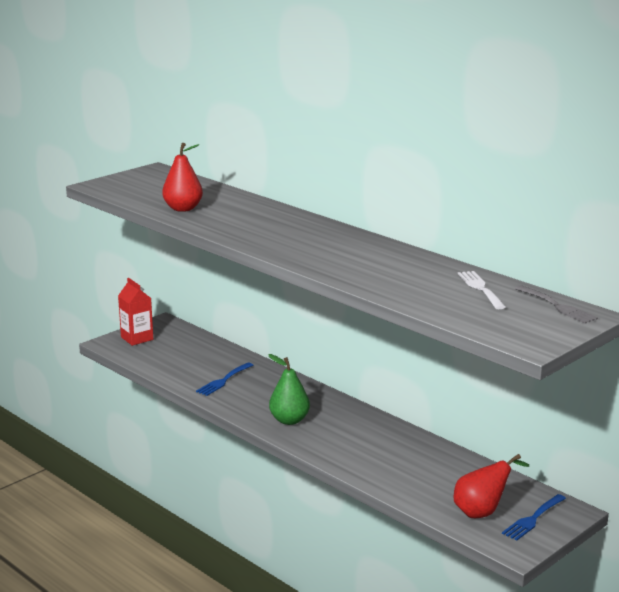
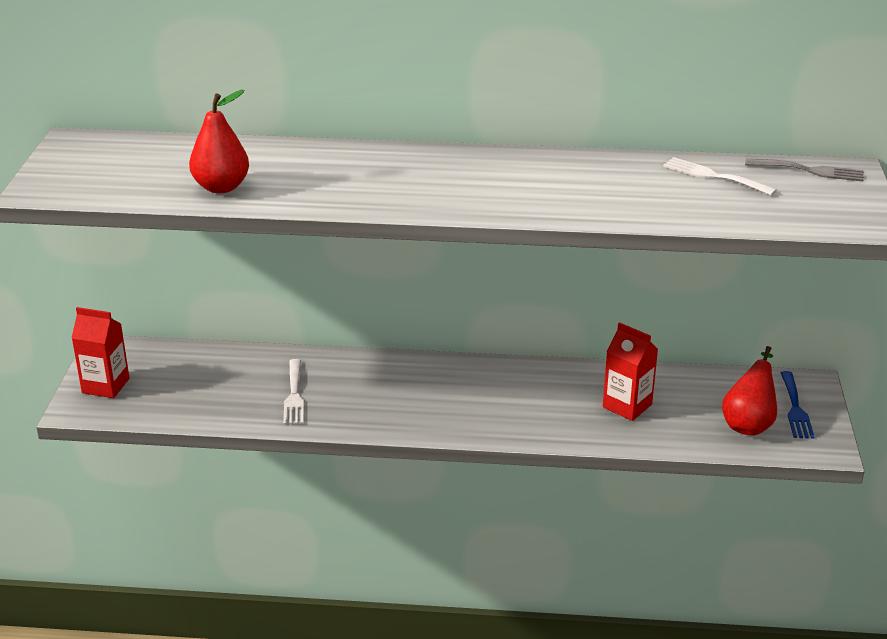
camera: 40 degrees left, 10 degrees up
(223, 380) = (294, 395): blue fork -> white fork
(289, 420) = (435, 411): green pear -> none
(413, 467) = (627, 406): none -> red carton

